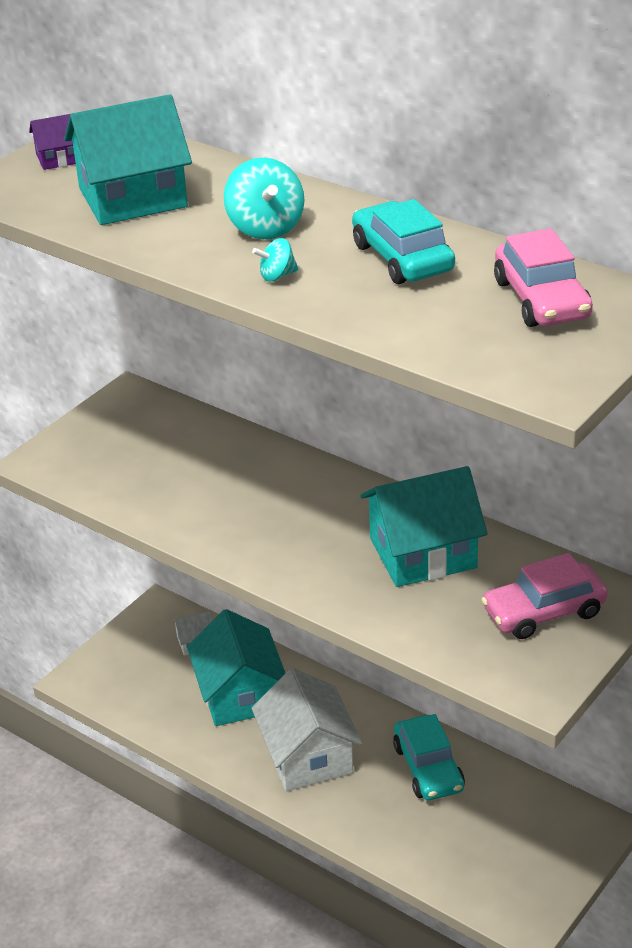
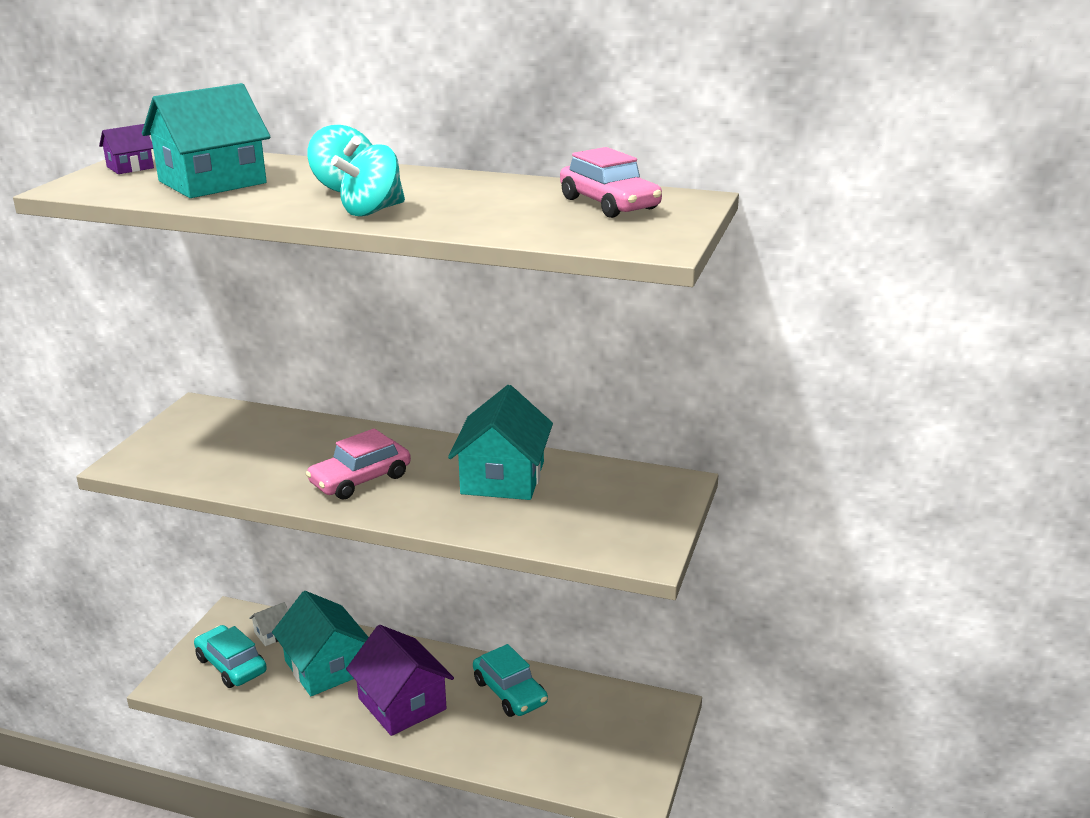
camera: 20 degrees left, 10 degrees down
(277, 276) = (372, 211): turquoise spinning top -> turquoise spinning top, size x1.86
(308, 756) = (402, 704): white house -> purple house
(402, 258) = (476, 193): turquoise car -> turquoise car (231, 665)
(422, 553) = (502, 478): turquoise house -> turquoise house turned 45 degrees counterclockwise
(544, 612) = (623, 502): pink car -> pink car (360, 480)

